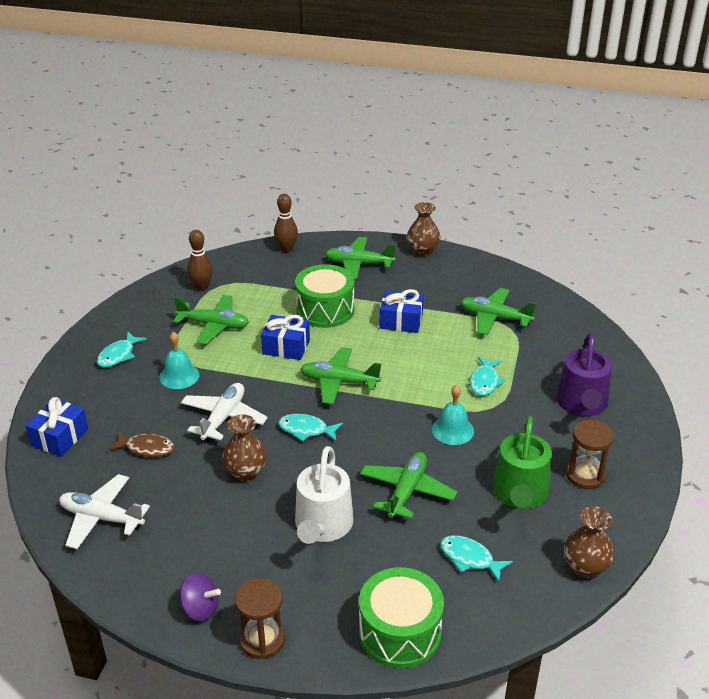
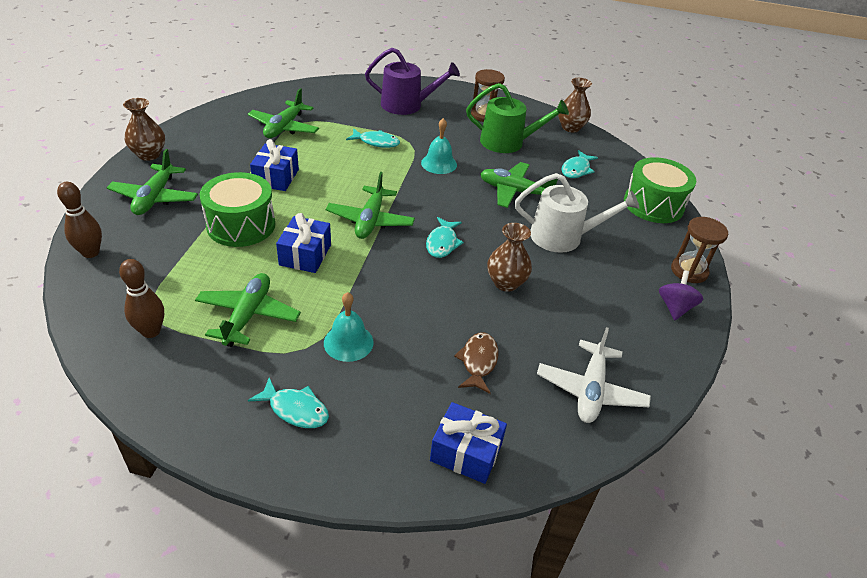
camera: 95 degrees left, 5 degrees up
(223, 418) = (425, 301): white plane -> none

